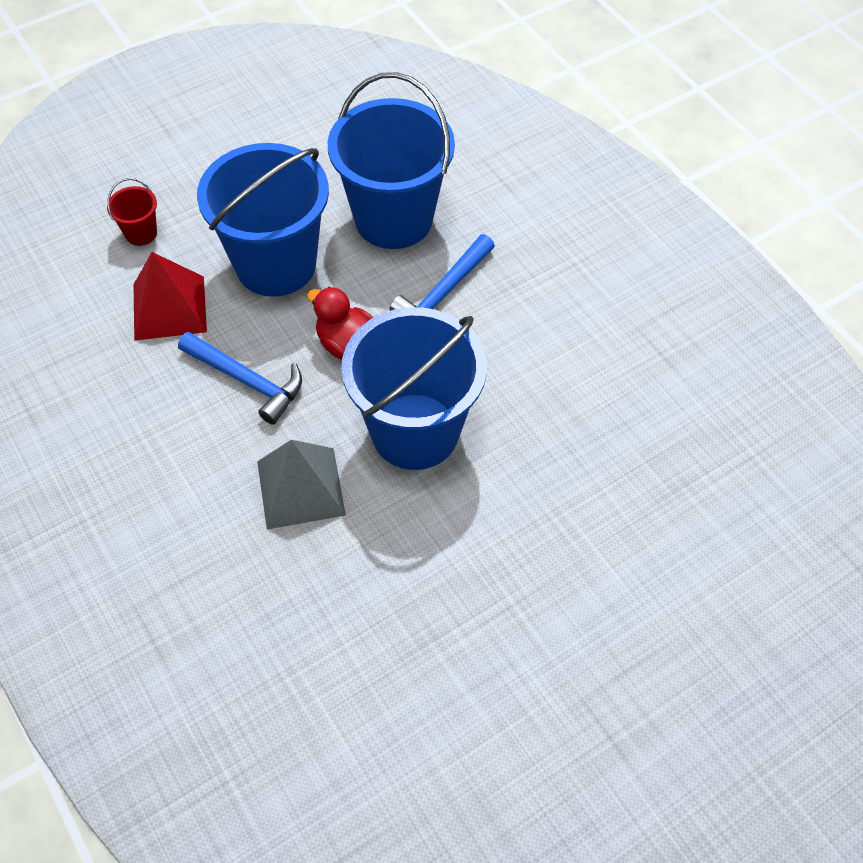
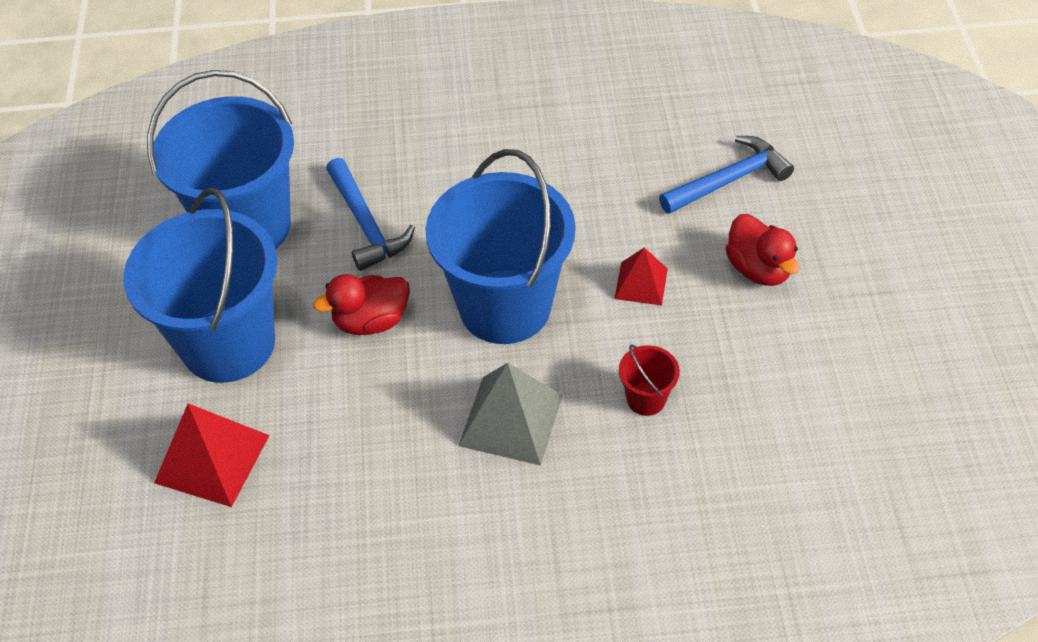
camera: 60 degrees left, 5 degrees down
(141, 233) = (87, 452): red bucket -> red bucket (646, 399)
(247, 381) = (356, 420): blue hammer -> blue hammer (729, 180)
(501, 526) = (641, 283): none -> red pyramid
(578, 620) = (758, 269): none -> red duck

